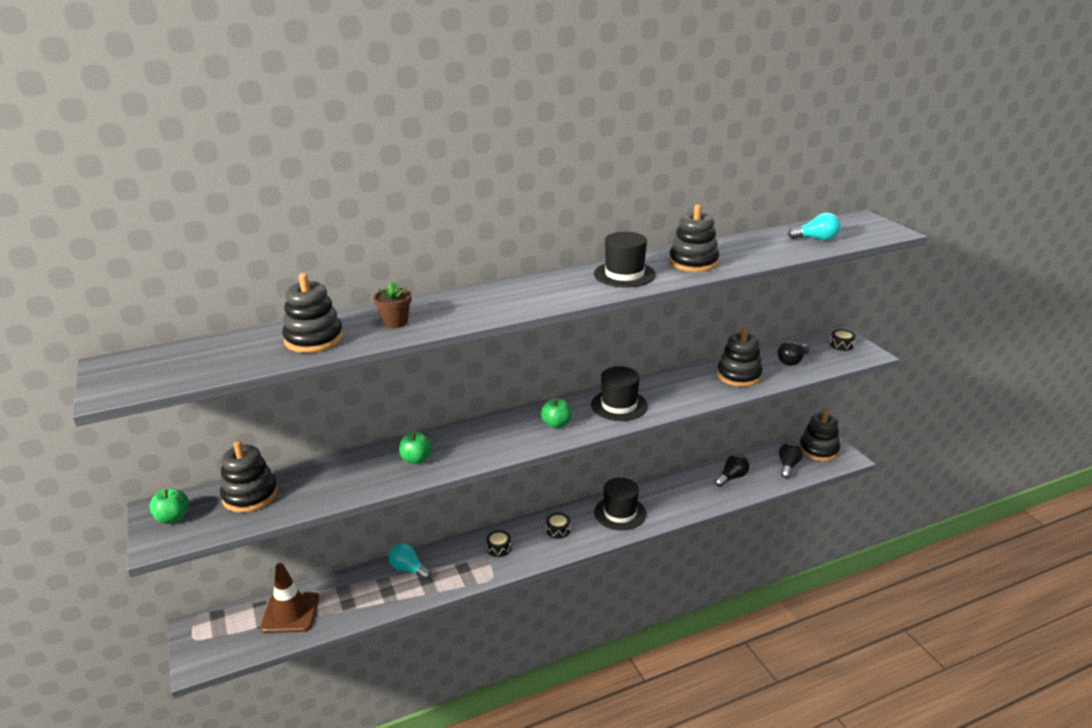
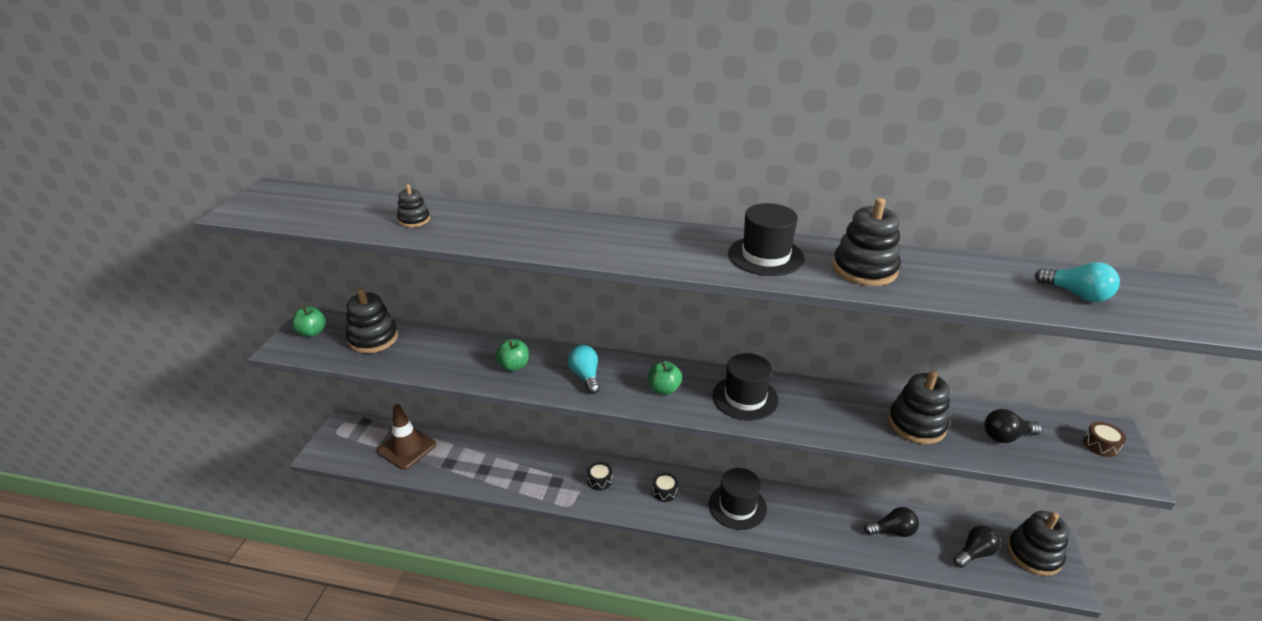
camera: 35 degrees right, 5 degrees up
(314, 339) = (414, 220): black stacking toy -> black stacking toy, size x0.55
(395, 322) = (492, 228): brown flower pot -> none
(409, 569) = (515, 459): turquoise light bulb -> turquoise light bulb (585, 376)
(841, 345) = (1101, 445): black drum -> brown drum

